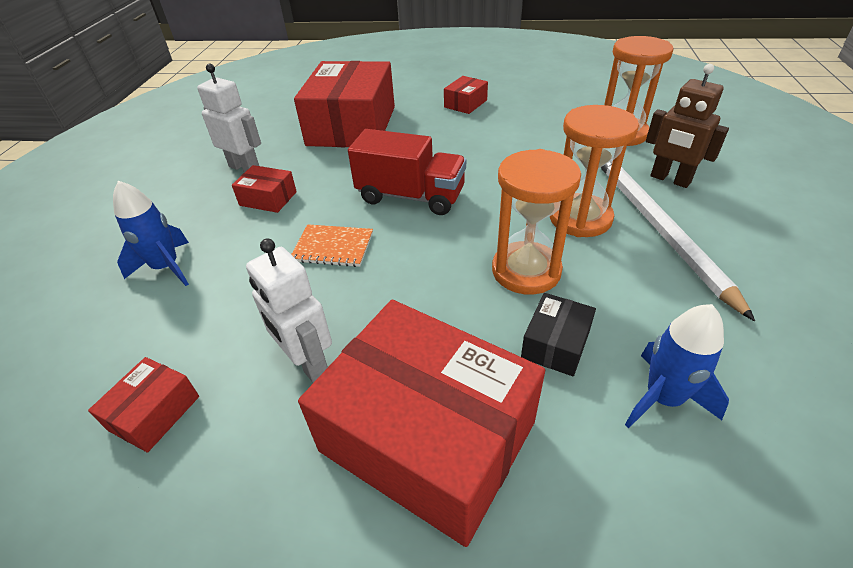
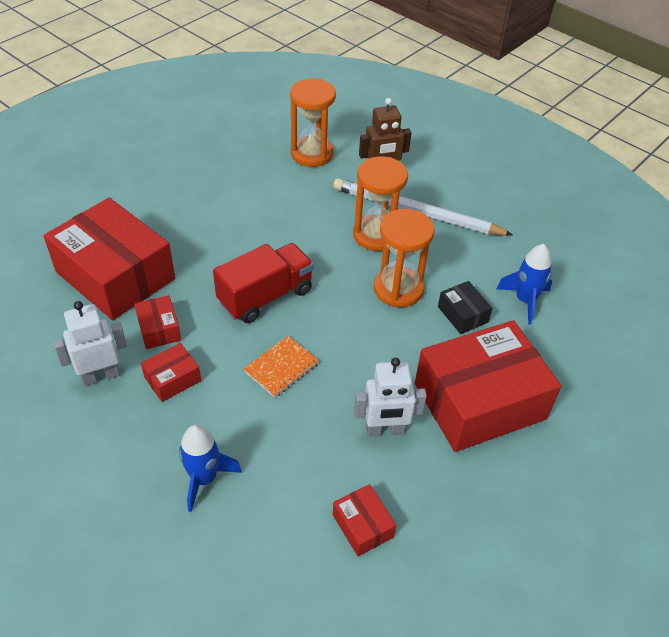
camera: 60 degrees left, 5 degrees up
(465, 103) = (170, 193): red box -> red box (159, 329)

